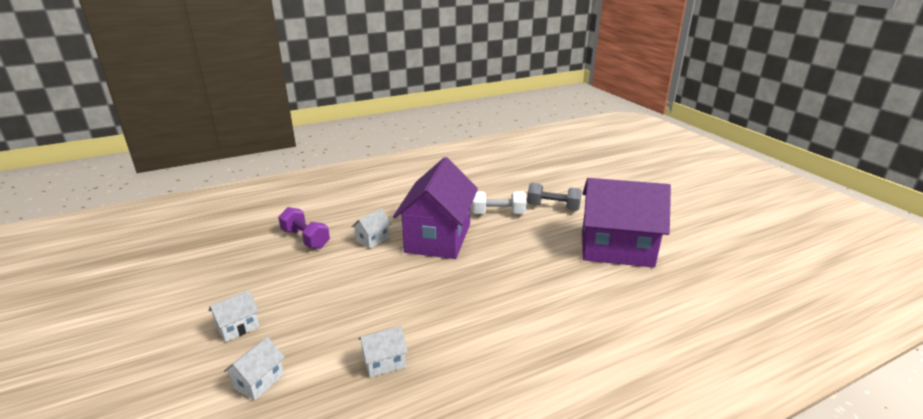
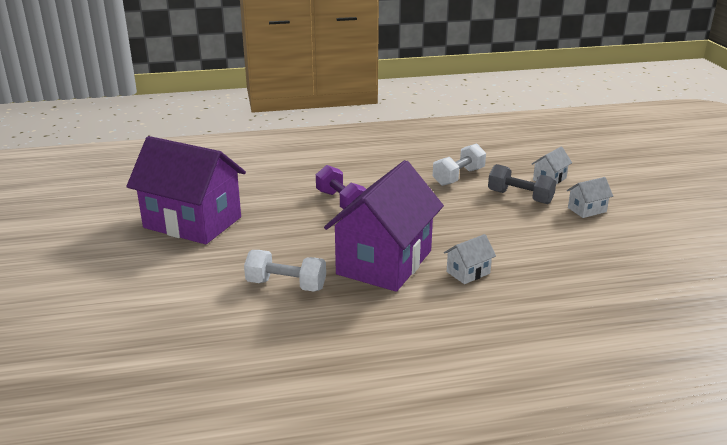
camera: 165 degrees left, 0 degrees up
(305, 239) = (558, 286): purple dumbbell -> purple dumbbell (341, 202)
(384, 362) = (458, 177): white house -> white dumbbell
(553, 207) = (202, 283): grey dumbbell -> grey dumbbell (520, 197)

